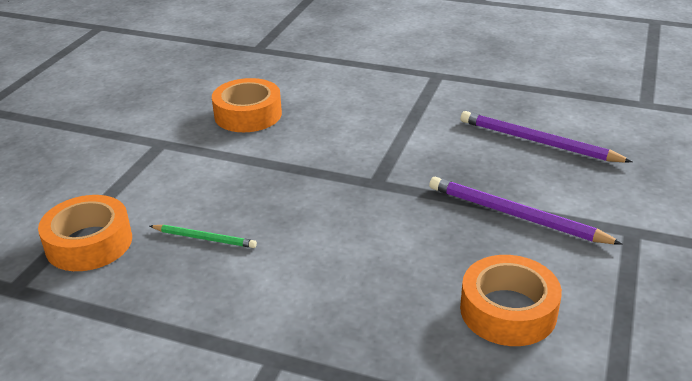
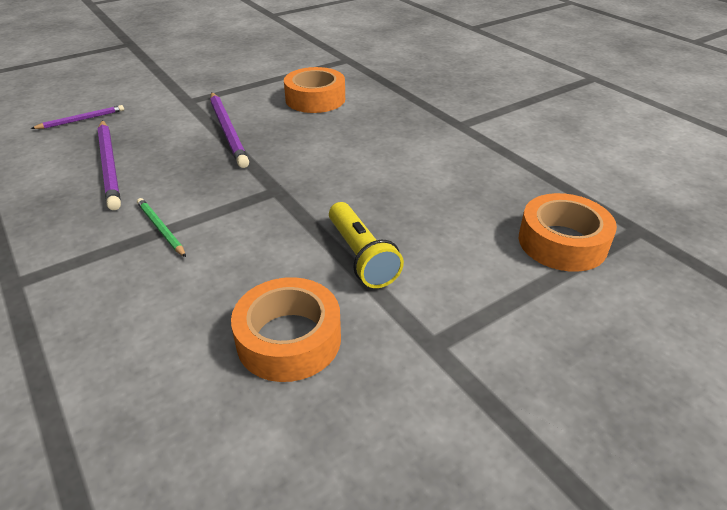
camera: 145 degrees left, 5 degrees up
(204, 238) = (456, 204): green pencil -> green pencil (161, 229)
(249, 166) = (361, 256): none -> yellow flashlight
(663, 162) = (81, 120): none -> purple pencil

